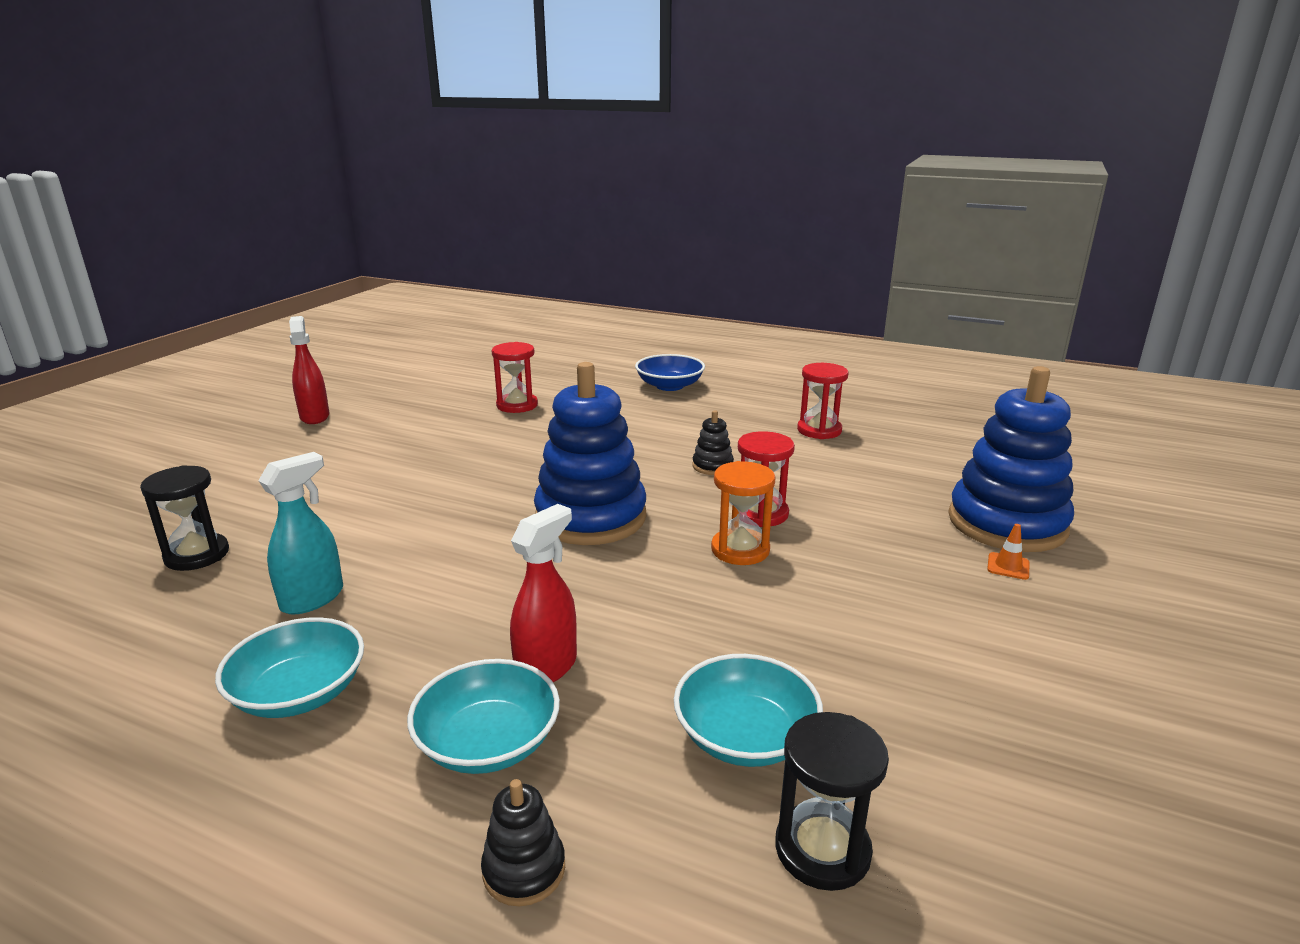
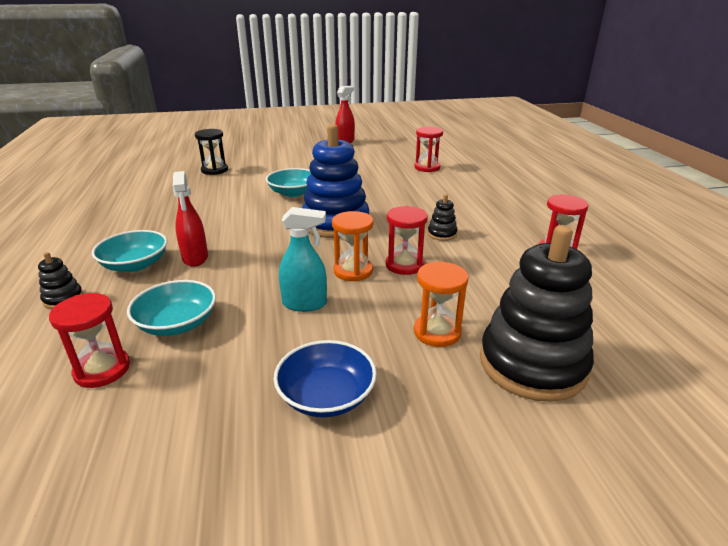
camera: 55 degrees right, 5 degrees up
(299, 693) = (143, 220): turquoise bowl -> turquoise bowl (293, 193)
(313, 598) = (204, 198): turquoise spray bottle -> turquoise spray bottle (305, 304)
(547, 667) = (195, 258): red spray bottle -> red spray bottle turned 75 degrees clockwise
(669, 386) = (528, 190): blue bowl -> blue bowl (326, 396)
(822, 849) = (102, 370): black hourglass -> red hourglass
(920, 548) = (437, 332): none -> orange hourglass
(1006, 523) = (532, 364): blue stacking toy -> black stacking toy
(1008, 566) = (460, 378): orange traffic cone -> none

